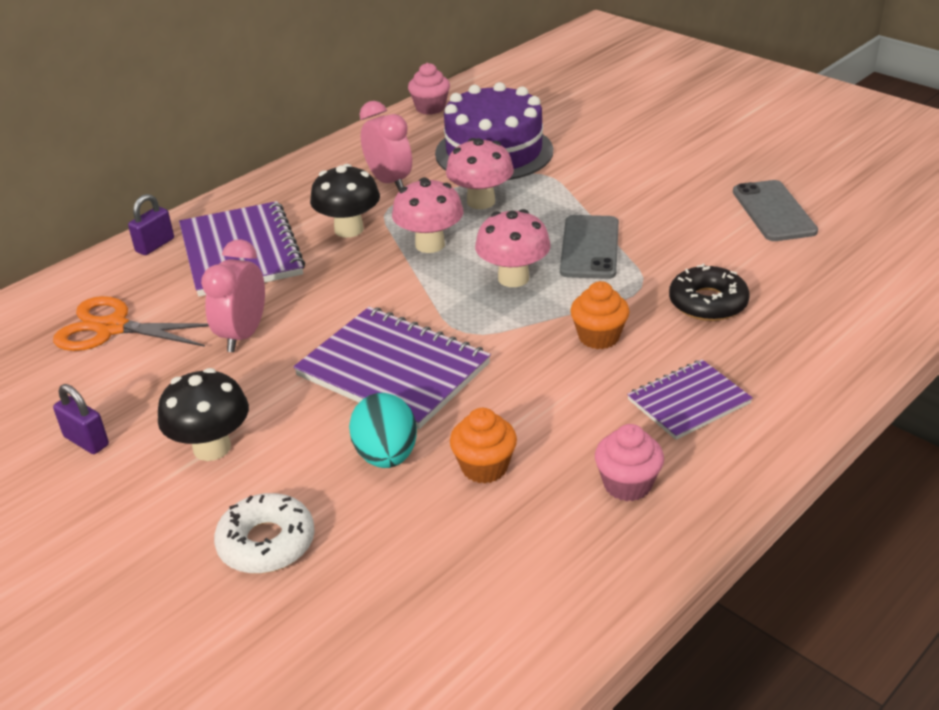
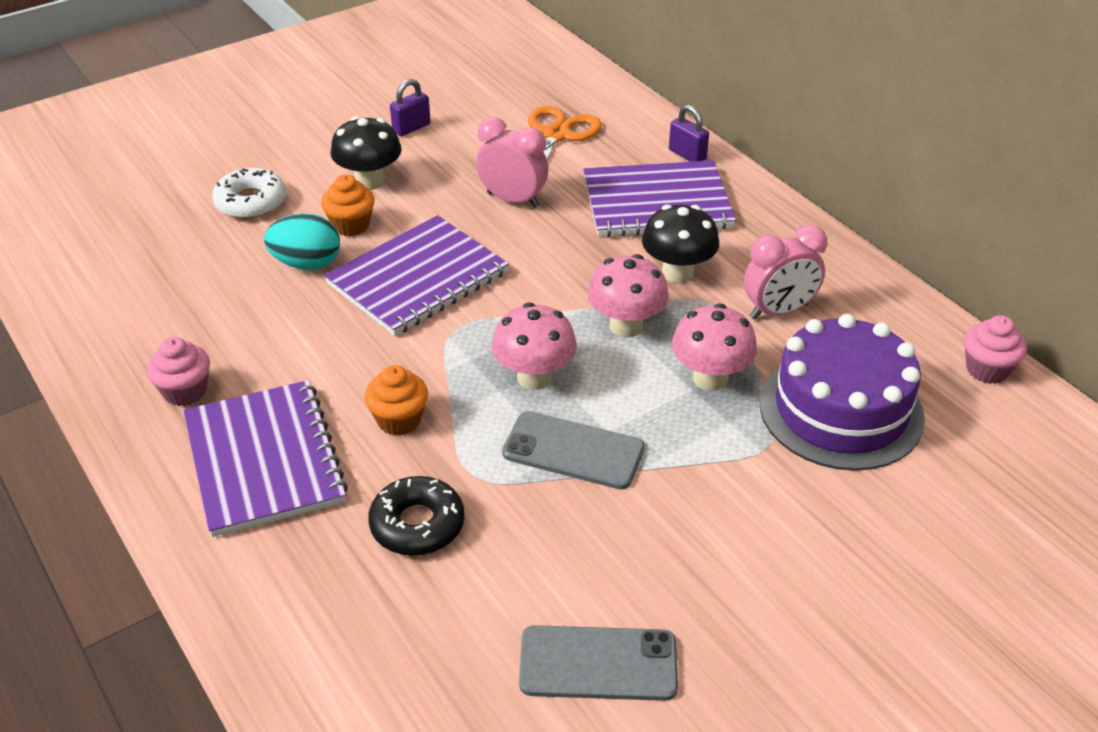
camera: 100 degrees right, 5 degrees up
(484, 467) = (259, 313): orange cupcake -> orange cupcake (351, 225)
(688, 402) = (264, 460): purple notebook -> purple notebook, size x1.68

